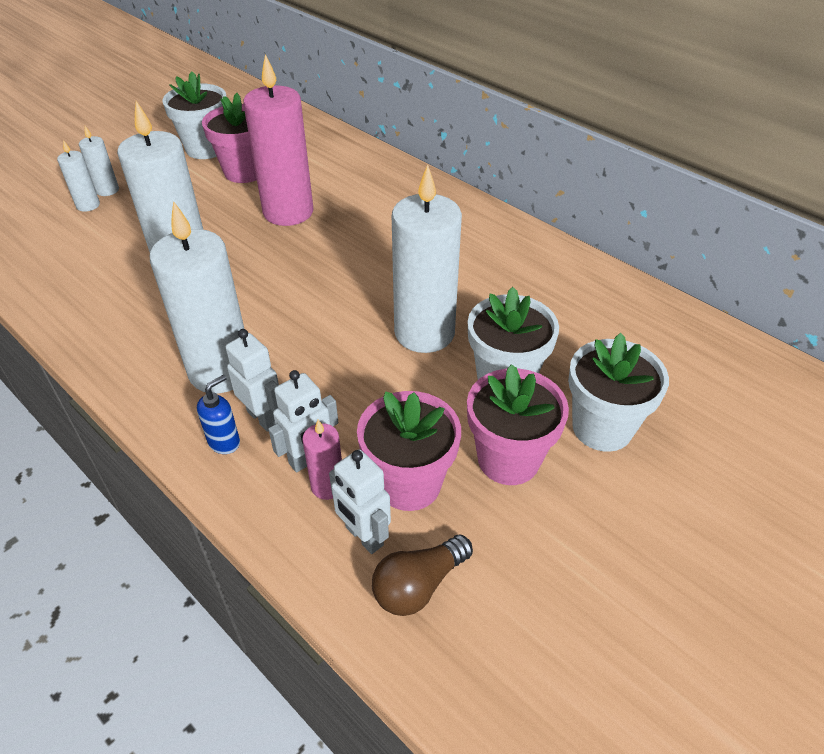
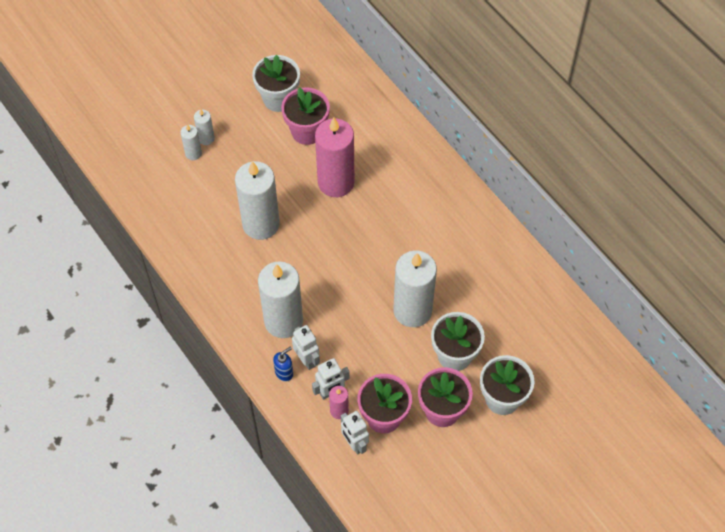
camera: 10 degrees right, 15 degrees up
(418, 585) = (378, 475): brown light bulb -> none

